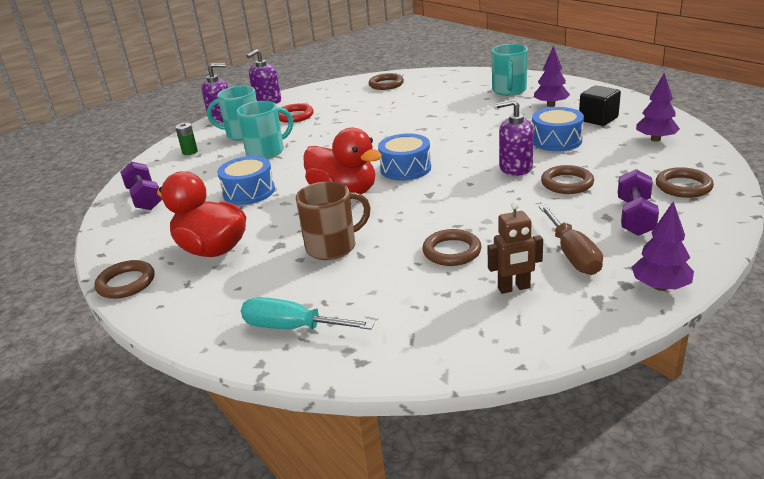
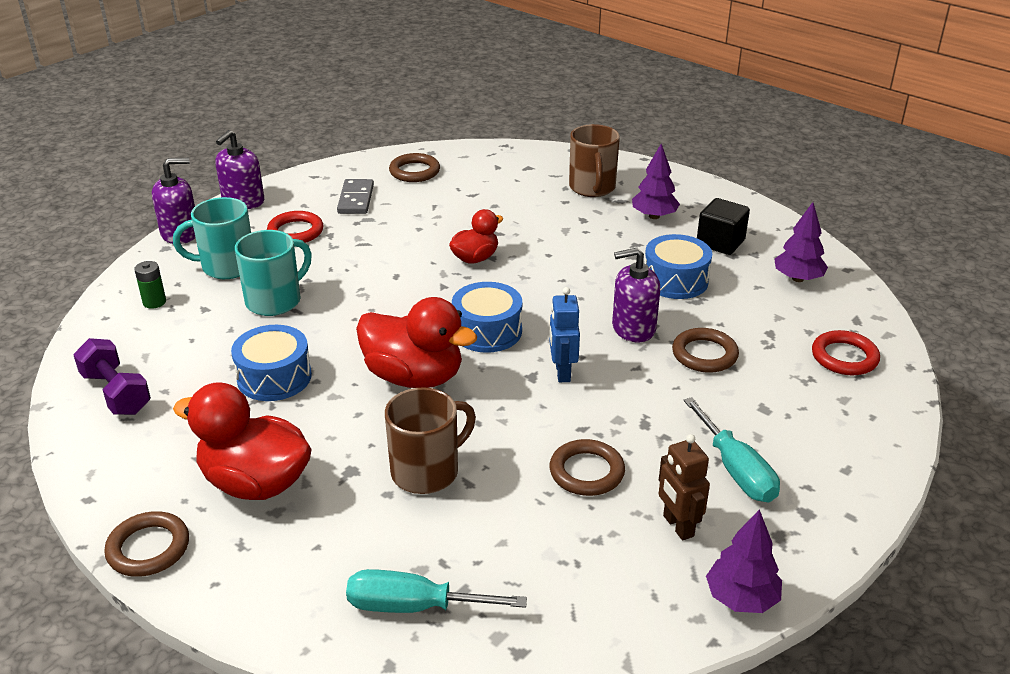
camera: 15 degrees left, 5 degrees up
(341, 99) = (355, 199): none -> grey domino
(411, 129) = (475, 258): none -> red duck
(453, 192) = (562, 372): none -> blue robot
(509, 90) = (592, 188): turquoise mug -> brown mug
(514, 288) = (678, 526): brown robot -> brown robot turned 90 degrees clockwise
(572, 254) = (736, 470): brown screwdriver -> turquoise screwdriver
(635, 217) = (797, 408): purple dumbbell -> none
(660, 287) = (845, 514): purple tree -> purple tree (741, 598)
(683, 186) = (844, 357): brown ring -> red ring

